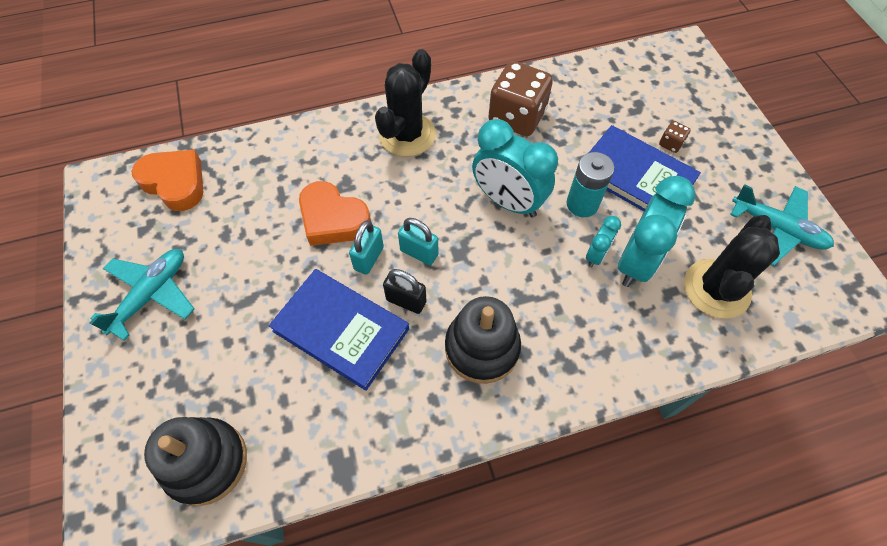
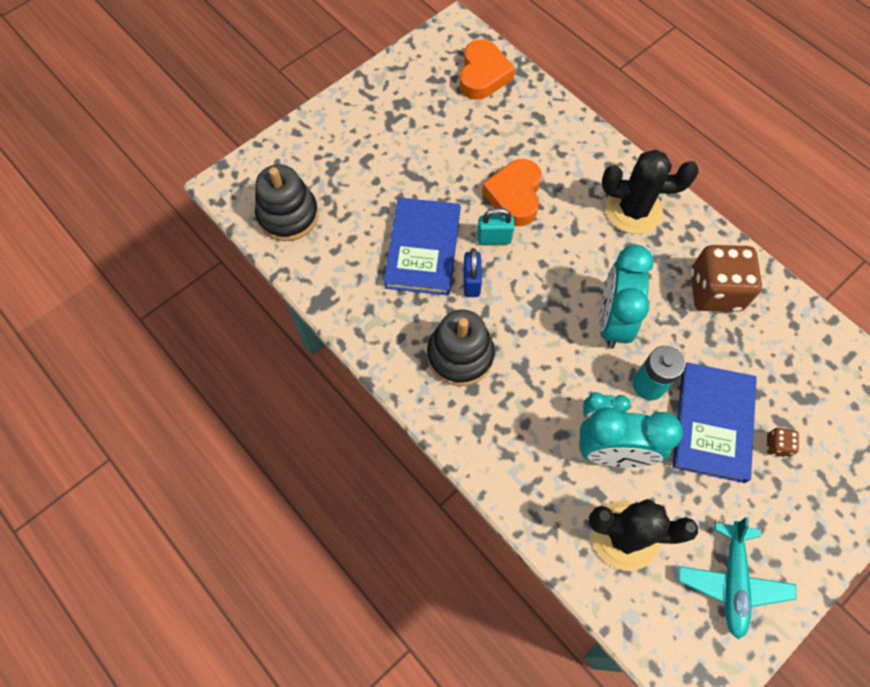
camera: 65 degrees right, 5 degrees up
(151, 295) = (386, 115): turquoise plane -> none
(406, 301) = (471, 282): black padlock -> blue padlock
(419, 253) = (520, 272): turquoise padlock -> none

